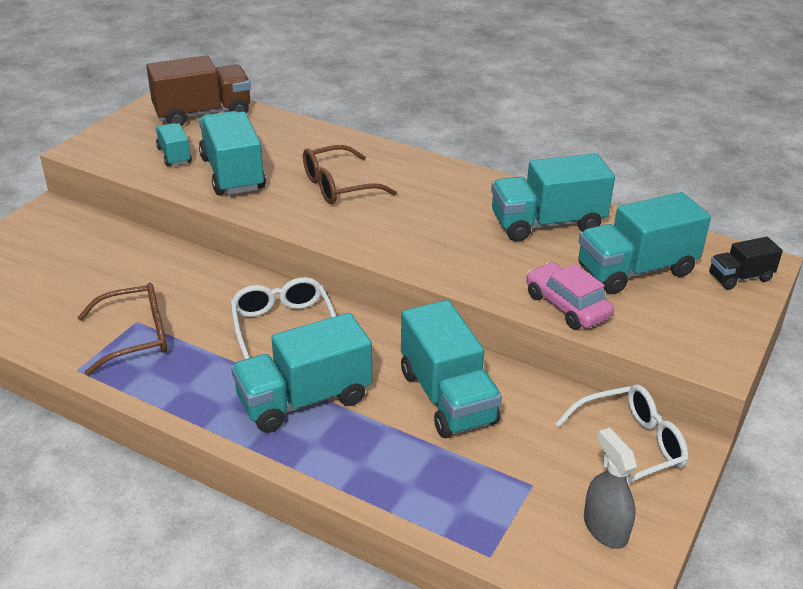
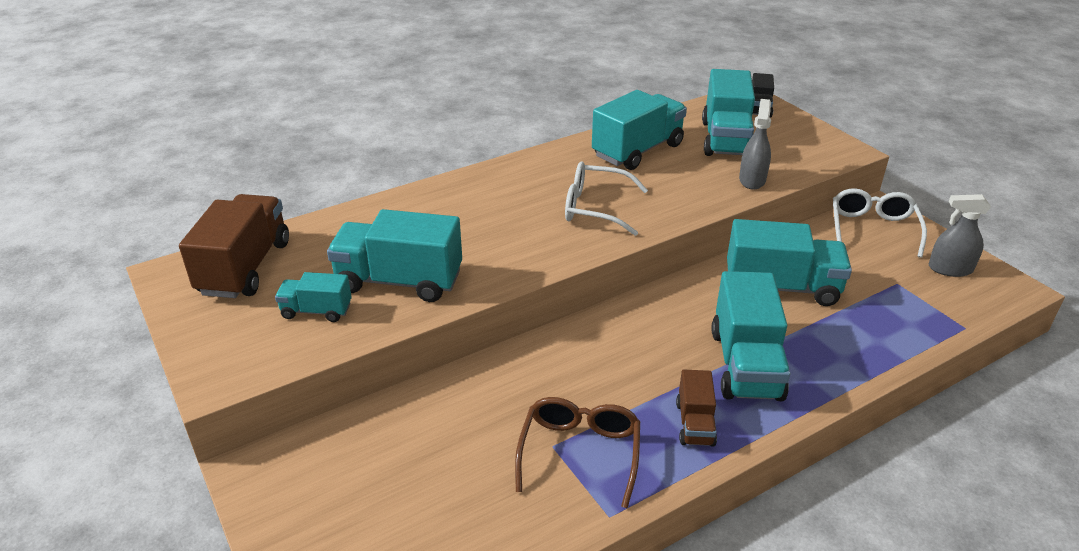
camera: 60 degrees left, 0 degrees up
(204, 387) = (695, 424): none -> brown truck
(282, 325) = (629, 345): white glasses -> white glasses (595, 208)
(338, 186) = (487, 226): brown glasses -> none
(547, 224) = (637, 150): turquoise truck -> turquoise truck turned 150 degrees counterclockwise
(566, 306) = (752, 180): pink car -> grey spray bottle

